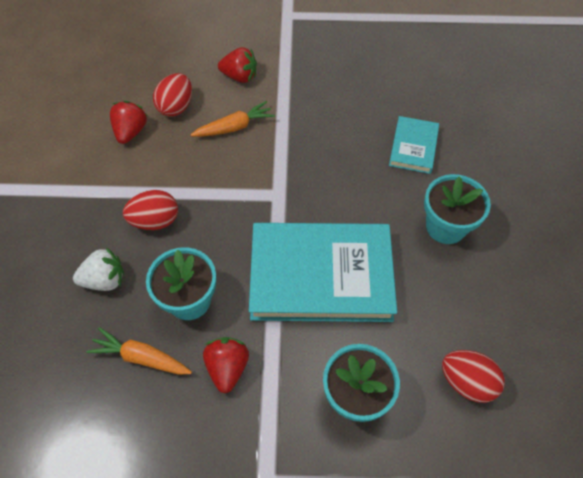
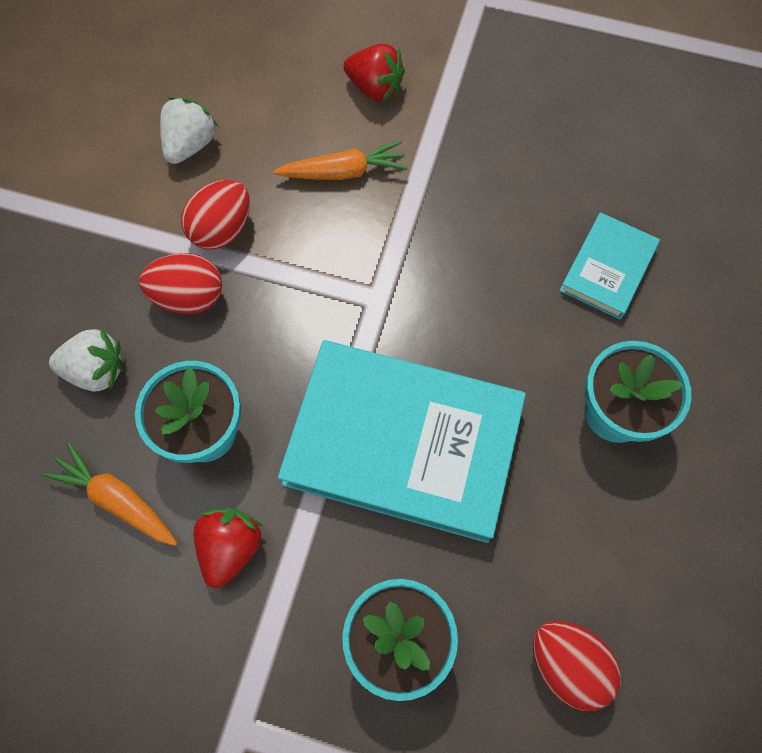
camera: 15 degrees right, 10 degrees up
(131, 132) = (190, 145): red strawberry -> white strawberry
(176, 107) = (266, 118): red egg -> red egg (222, 229)

